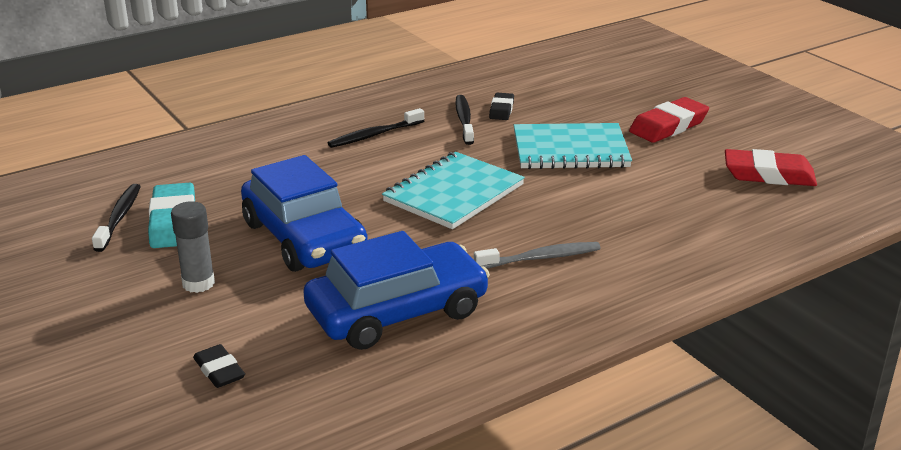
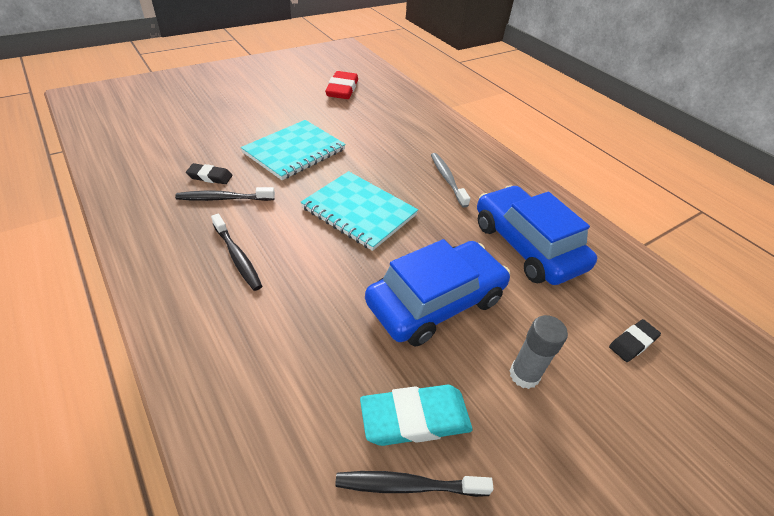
camera: 95 degrees left, 15 degrees up
(570, 149) = (294, 151): turquoise notebook -> turquoise notebook turned 45 degrees clockwise
(668, 126) = (267, 109): red eraser -> none

